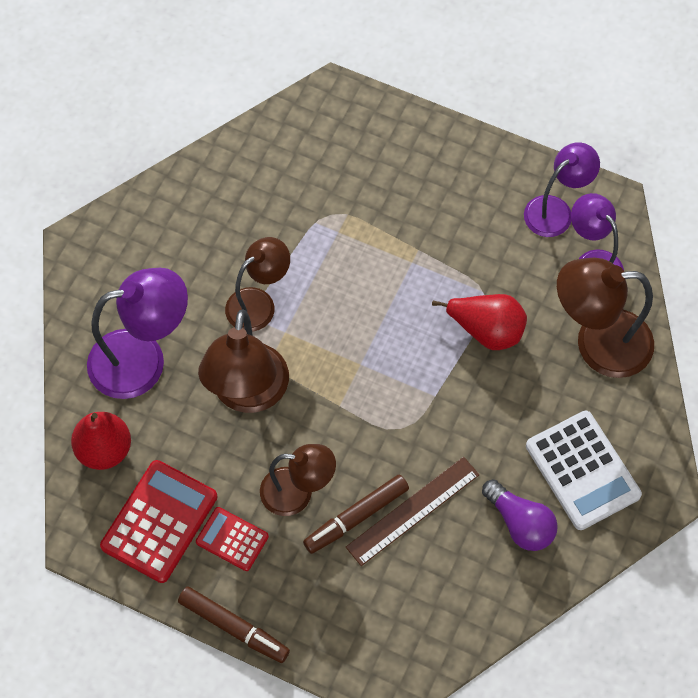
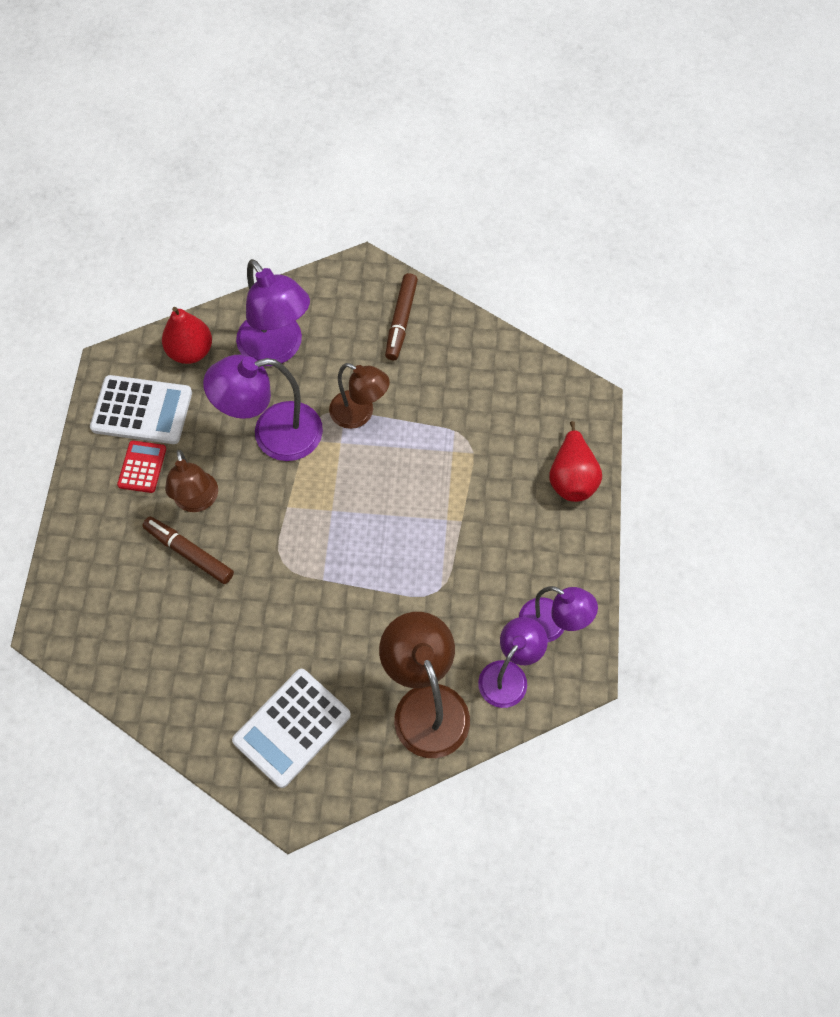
camera: 70 degrees right, 0 degrees up
(159, 521) = (142, 410): red calculator -> white calculator
(234, 627) = (68, 494): brown marker -> brown marker (401, 321)
(248, 394) = (273, 435): brown lamp -> purple lamp
(413, 511) = (208, 596): brown ruler -> none
(486, 330) = (402, 602): red pear -> red pear (572, 478)
(520, 523) = (224, 688): purple light bulb -> none

